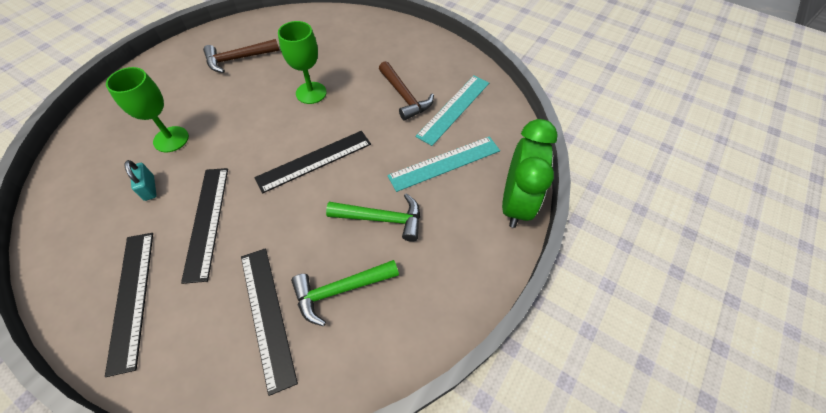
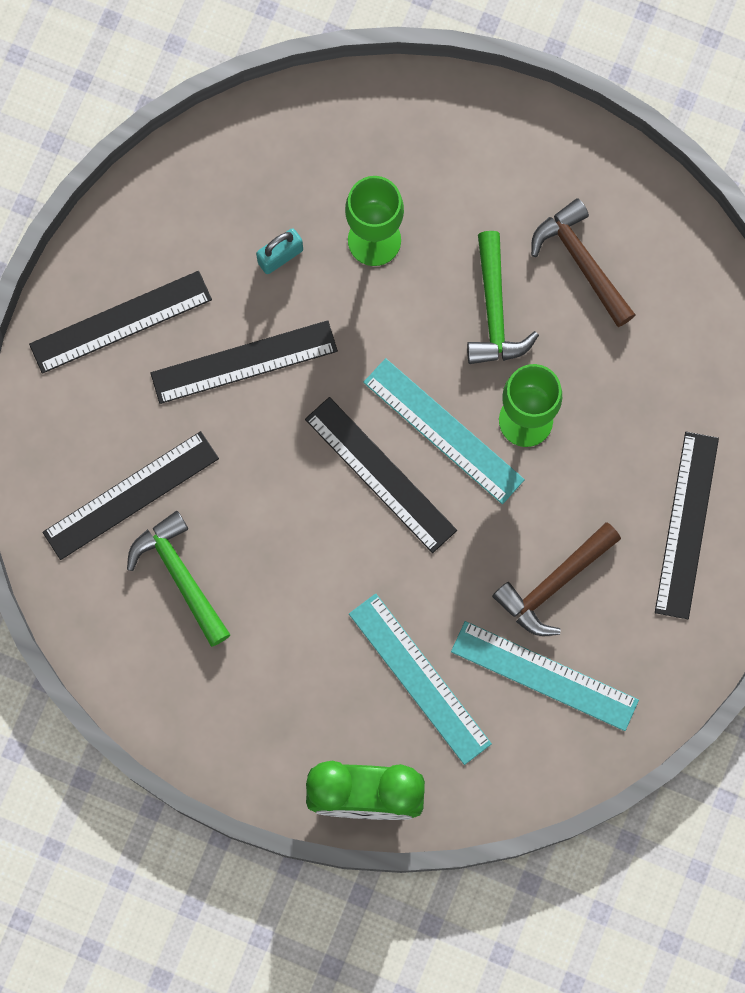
camera: 80 degrees right, 20 degrees up
(301, 127) = (443, 430): none -> turquoise ruler
(382, 219) = (297, 604): green hammer -> green hammer (494, 311)
(389, 46) = (687, 525): none -> black ruler

